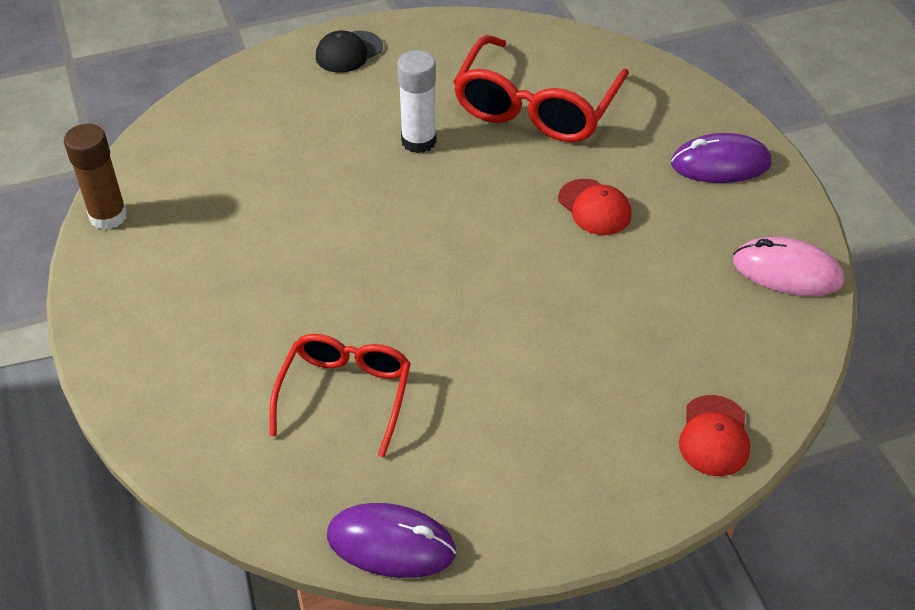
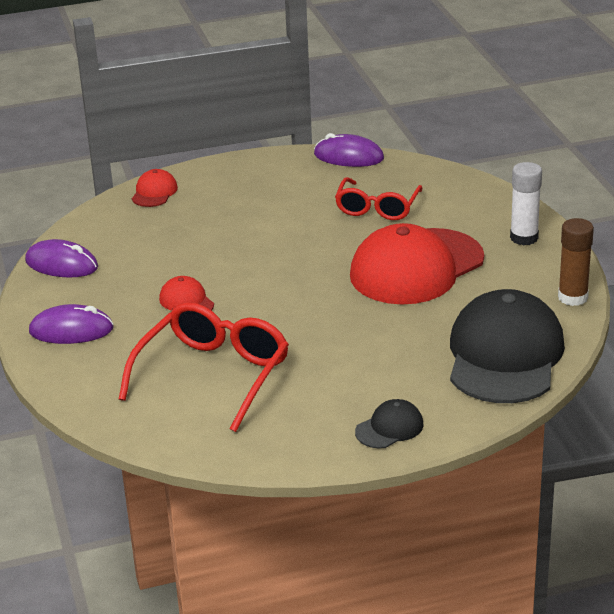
camera: 175 degrees left, 15 degrees down
(215, 133) = (505, 355): none -> black cap
(298, 267) = (416, 267): none -> red cap
(418, 141) = (323, 348): white glue stick -> white glue stick (524, 238)
(787, 272) = (61, 264): pink mouse -> purple mouse

